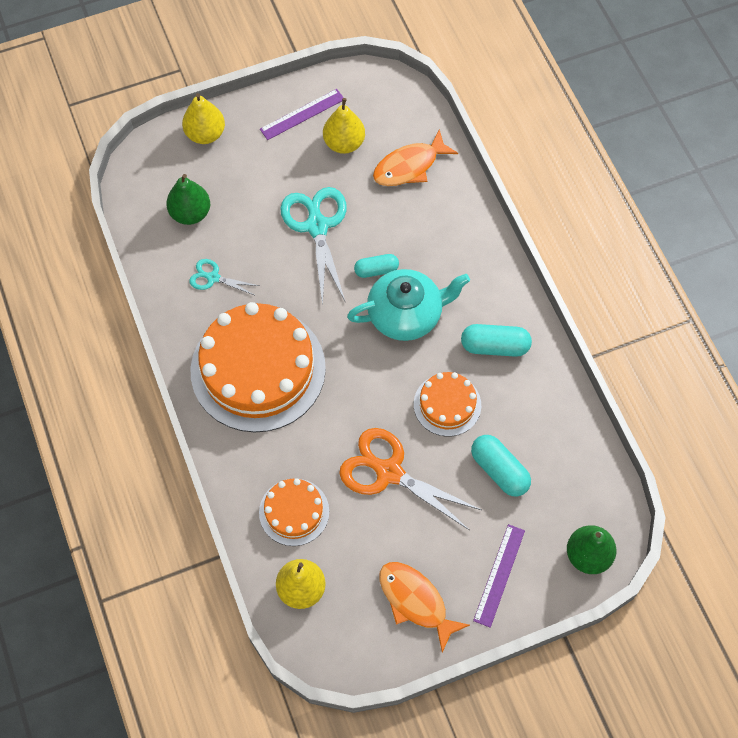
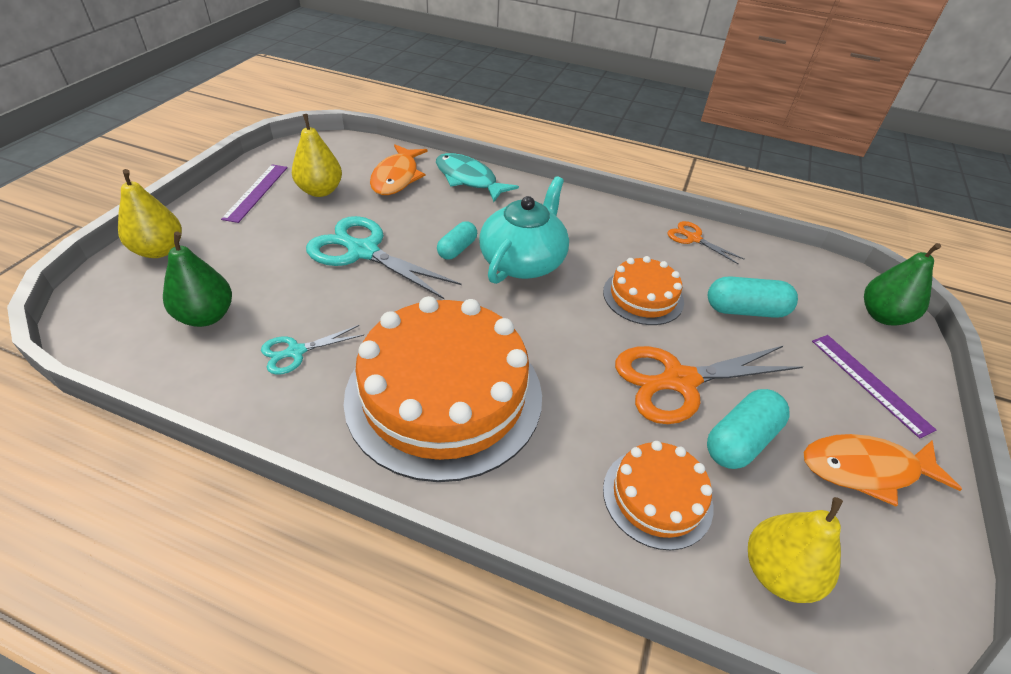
camera: 50 degrees left, 20 degrees down
(459, 207) = (468, 179): none -> turquoise fish
(494, 346) = (616, 238): turquoise capsule -> turquoise capsule (740, 440)
(551, 392) = (693, 238): none -> orange scissors

